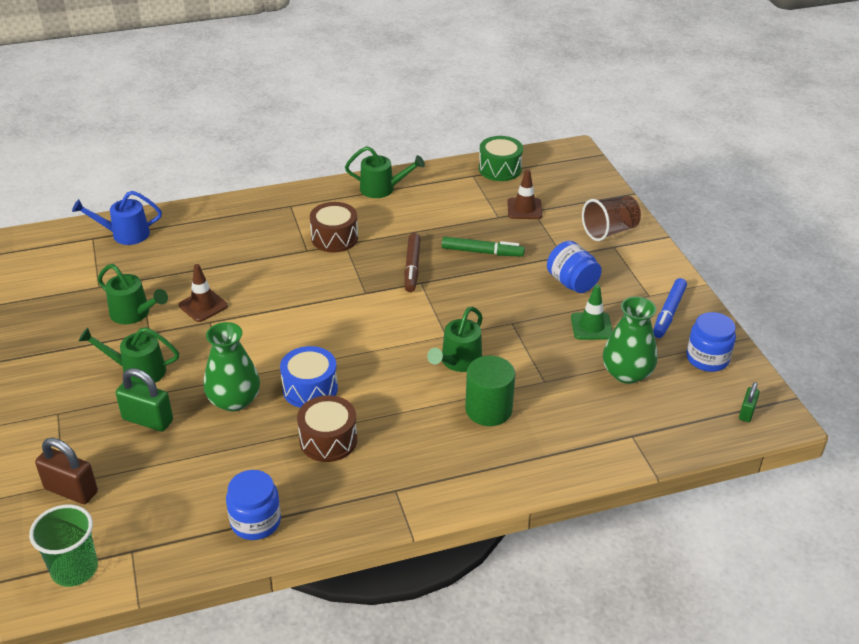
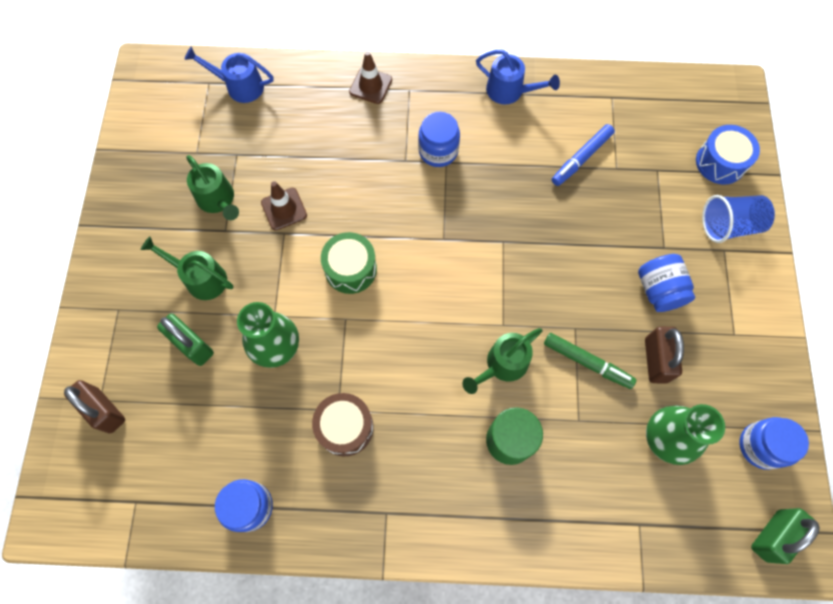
camera: 20 degrees right, 30 degrees up
(74, 569) = (83, 506): green cup -> none
(310, 389) = (349, 354): blue drum -> blue drum (720, 162)
(334, 238) = (438, 151): brown drum -> blue jar
(382, 189) = (510, 91): green watering can -> blue watering can
(412, 267) = (502, 217): brown marker -> none
(482, 252) = (581, 216): green marker -> green marker (587, 362)
(500, 169) = (644, 95): green drum -> green drum (350, 269)
(524, 209) = (649, 164): brown traffic cone -> brown traffic cone (370, 85)
(591, 326) = (655, 360): green traffic cone -> brown padlock
(609, 231) = (729, 225): brown cup -> blue cup
(668, 313) = (745, 367): blue marker -> blue marker (581, 158)
(746, 412) = (772, 535): green padlock -> green padlock, size x1.75

